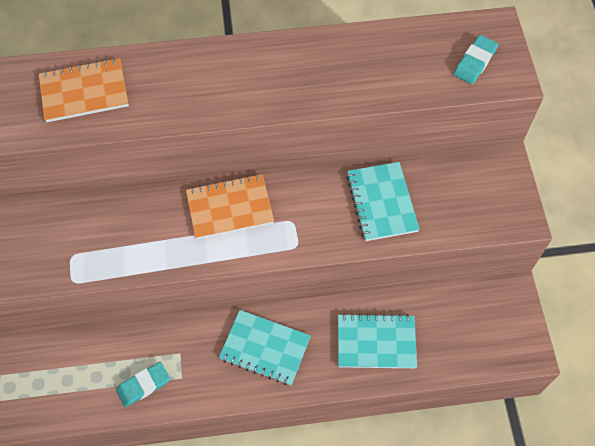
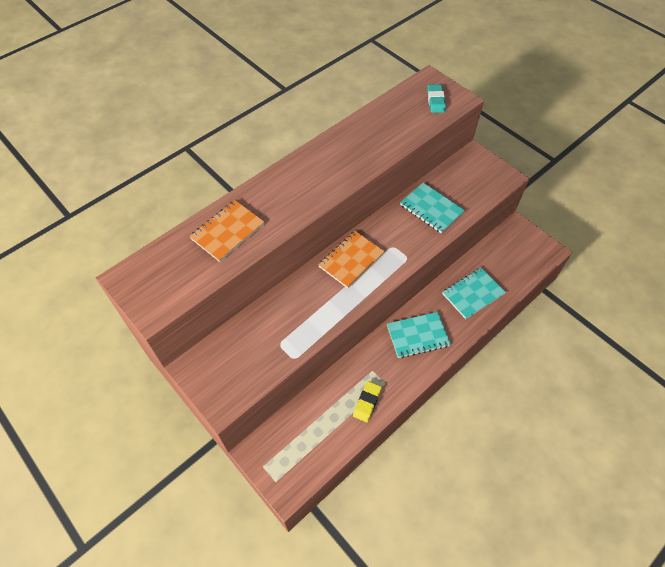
camera: 35 degrees left, 5 degrees down
(143, 385) = (367, 402): turquoise eraser -> yellow eraser

